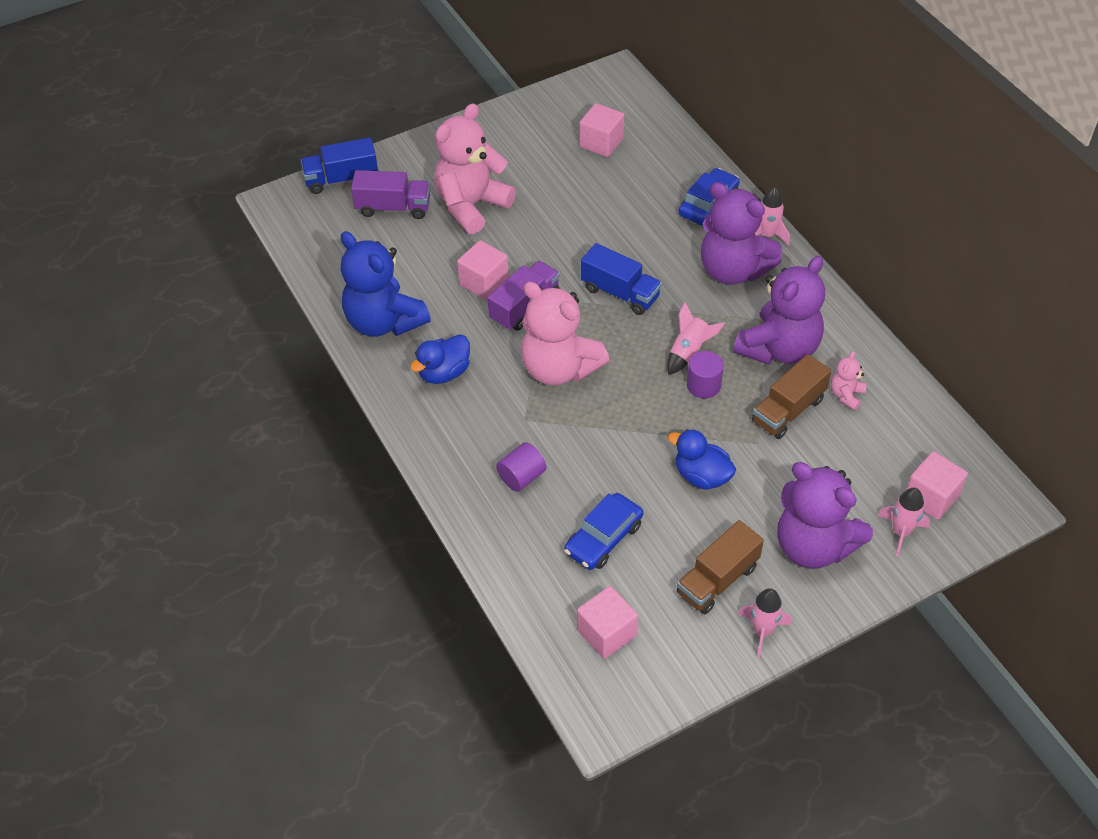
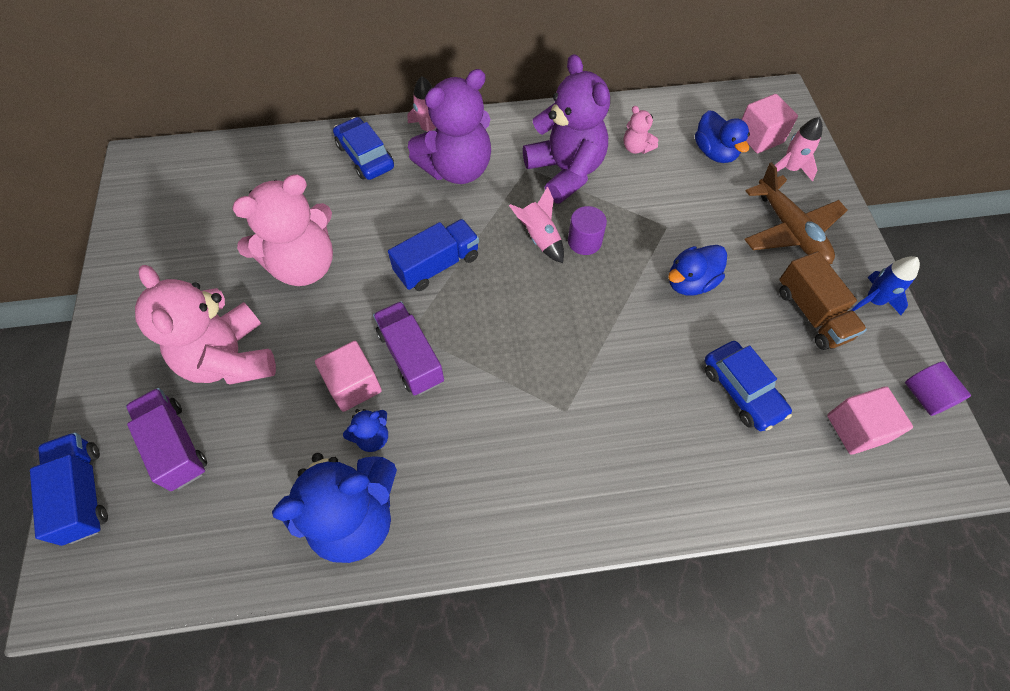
camera: 70 degrees left, 10 degrees up
(342, 179) = (83, 493): blue truck -> blue truck turned 150 degrees clockwise
(393, 207) = (176, 445): purple truck -> purple truck turned 60 degrees counterclockwise
(444, 373) = (465, 472): blue duck -> blue duck (715, 152)
(448, 309) = (372, 437): none -> blue teddy bear
(521, 477) = (642, 440): purple cylinder -> purple cylinder (925, 396)
(559, 368) = (511, 354): pink teddy bear -> pink teddy bear (303, 265)
(601, 143) = (224, 208): pink cube -> none
(762, 631) = (873, 300): pink rocket -> blue rocket
(788, 410) = (638, 192): brown truck -> none
(813, 546) = (790, 230): purple teddy bear -> brown plane

